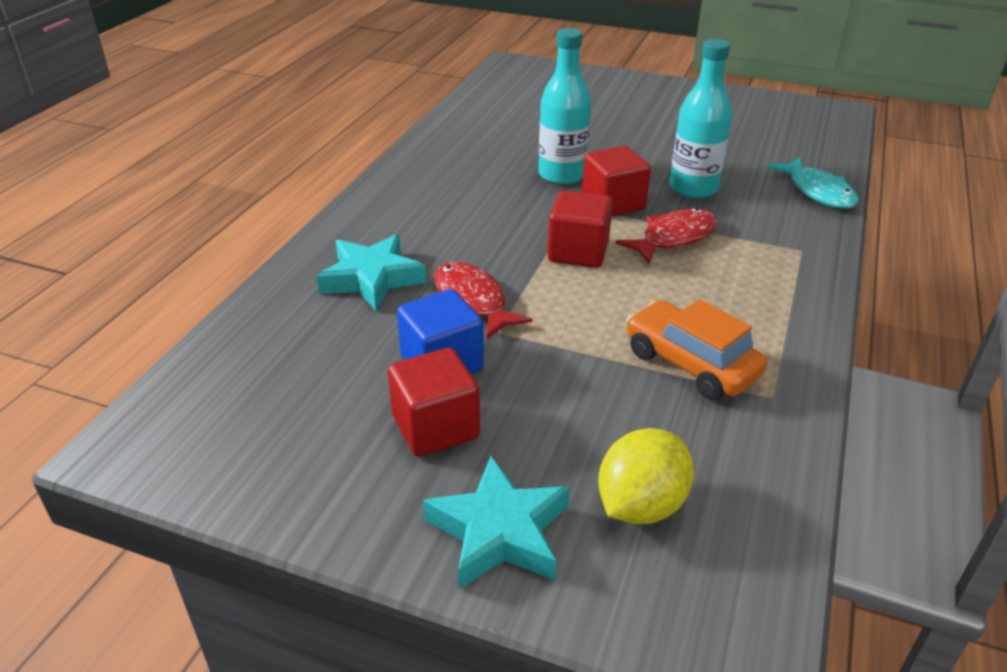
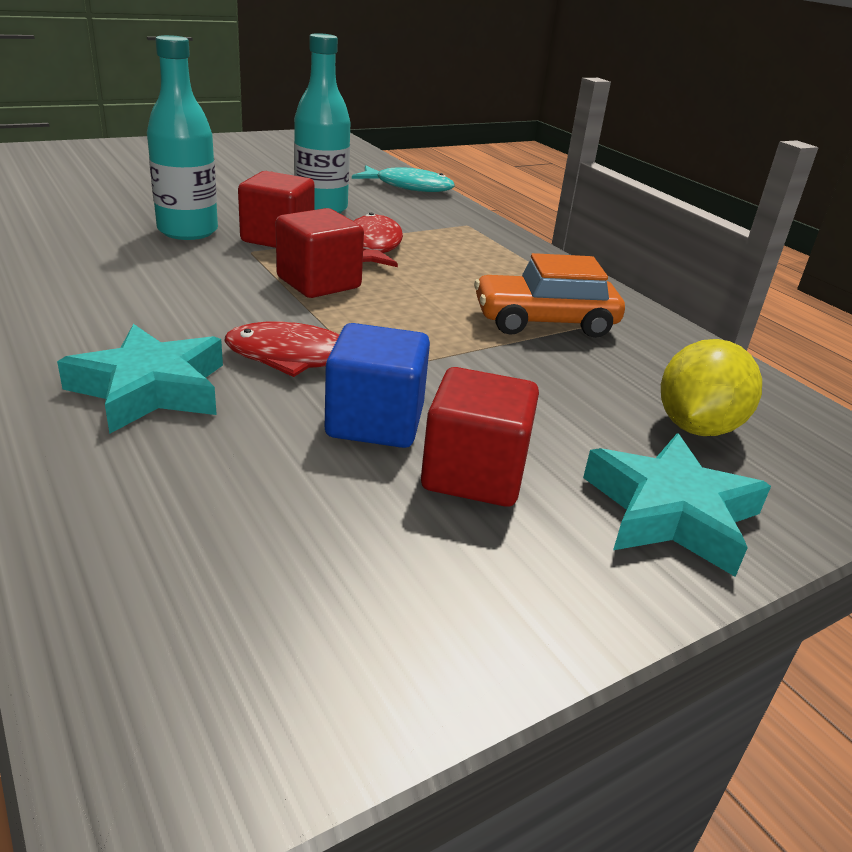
camera: 55 degrees left, 5 degrees down
(641, 505) = (697, 427): yellow lemon -> yellow lemon turned 45 degrees clockwise

